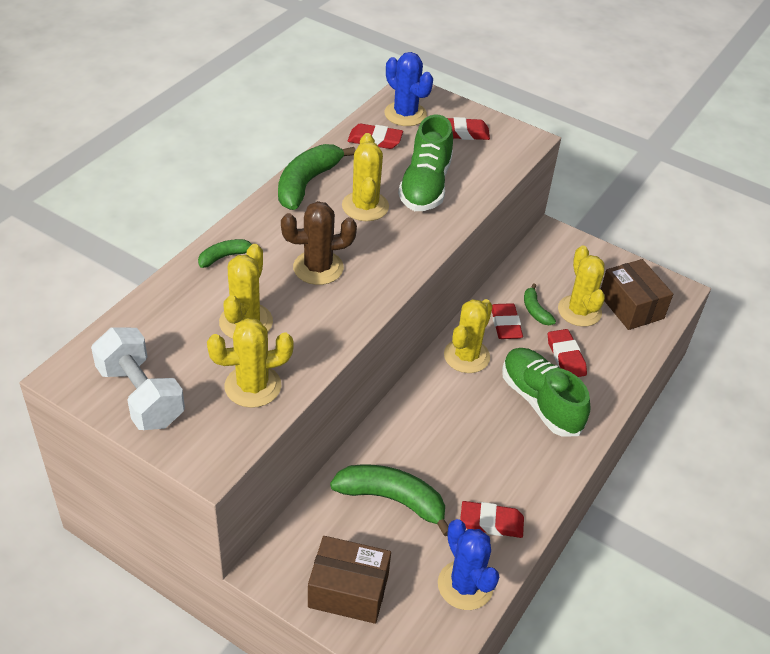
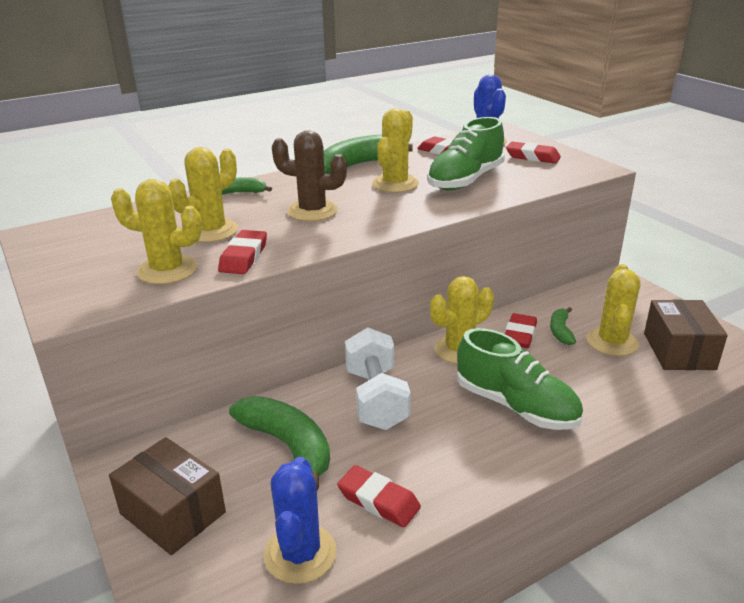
camera: 30 degrees right, 15 degrees down
(141, 396) = (70, 256): white dumbbell -> white dumbbell (376, 399)
(540, 402) = (516, 406): green shoe -> green shoe turned 135 degrees clockwise
(565, 357) = (571, 375): red eraser -> red eraser (244, 257)

